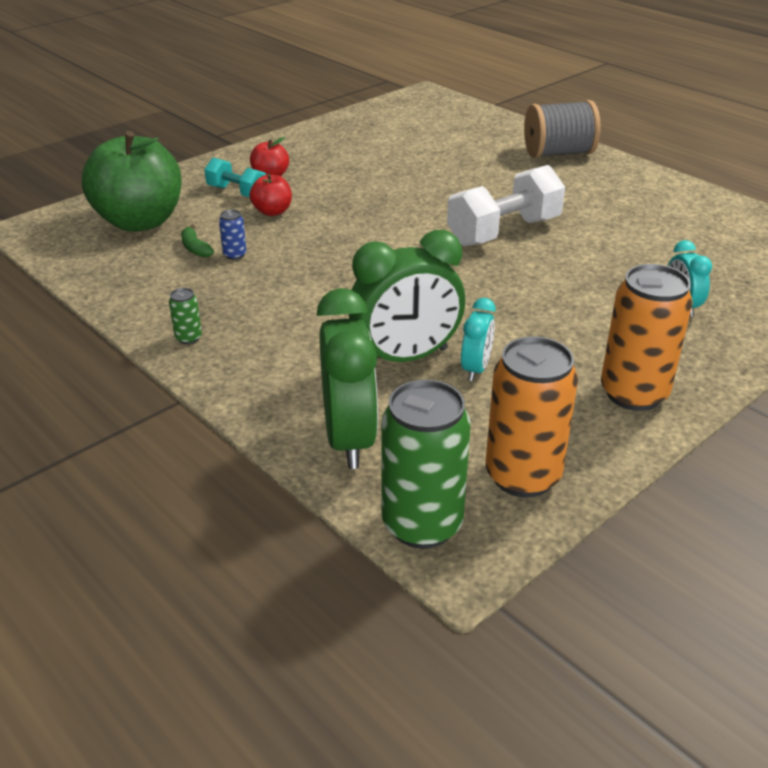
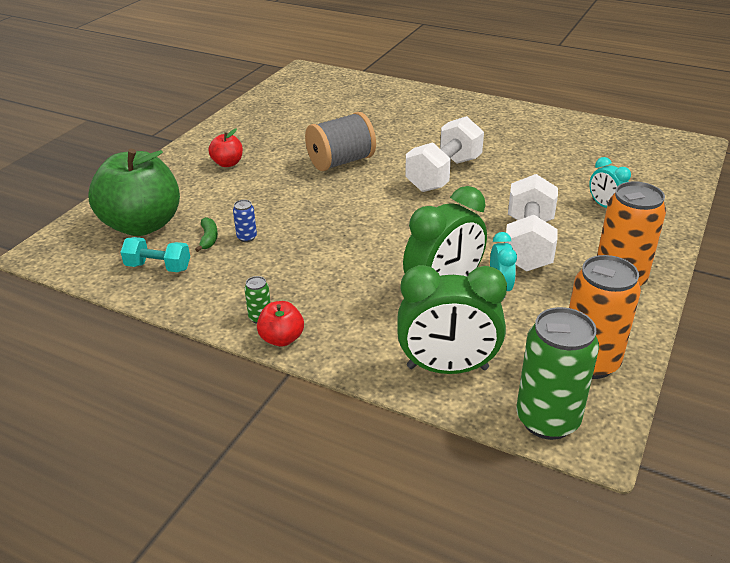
camera: 20 degrees left, 0 degrees up
(195, 248) = (208, 238): green banana -> green banana turned 135 degrees counterclockwise
(237, 192) = (209, 183): turquoise dumbbell -> turquoise dumbbell (158, 267)
(272, 211) = (251, 193): red apple -> red apple (281, 339)
(349, 439) = (447, 368): green clock -> green clock turned 120 degrees clockwise
(548, 328) = (528, 244): none -> white dumbbell
(558, 153) = (439, 103): grey spool -> grey spool (341, 162)

